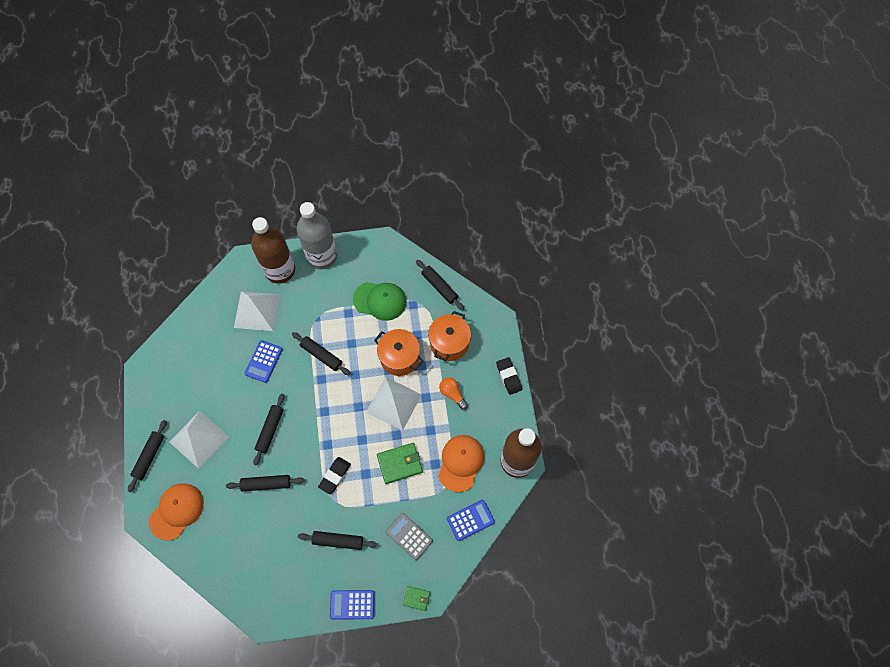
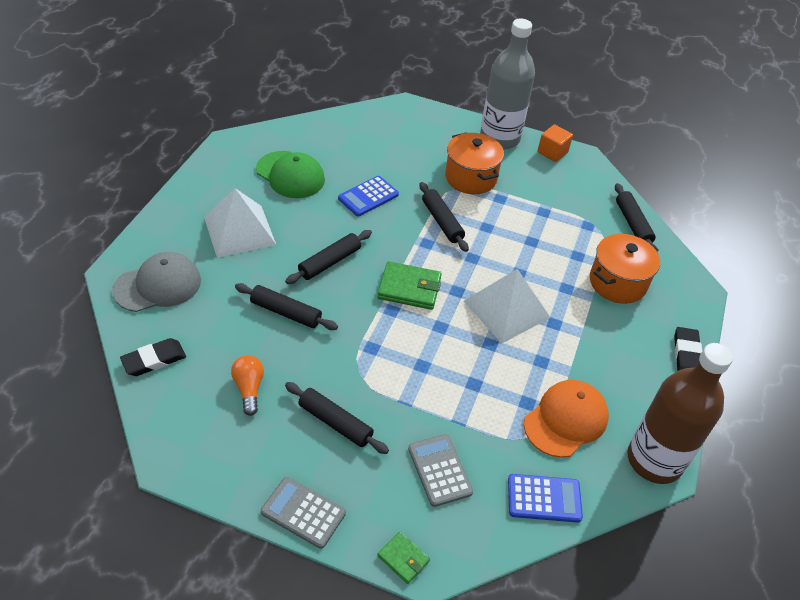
camera: 25 degrees right, 20 degrees down
(149, 456) = (171, 220): black rolling pin -> none
(176, 511) = (158, 285): orange cap -> grey cap
(256, 311) = (392, 151): white pyramid -> none
(280, 270) = (442, 130): brown bottle -> none
(335, 476) = (379, 347): black eraser -> black eraser (154, 360)
(352, 604) = (303, 512): blue calculator -> grey calculator
(362, 249) = (552, 152): none -> orange cube
(380, 300) = (547, 204): green cap -> green cap (290, 175)
(399, 357) = (541, 267): orange pot -> orange pot (471, 178)
(399, 463) = (476, 377): green wallet -> green wallet (409, 288)
(452, 394) = (594, 337): orange light bulb -> orange light bulb (249, 388)

